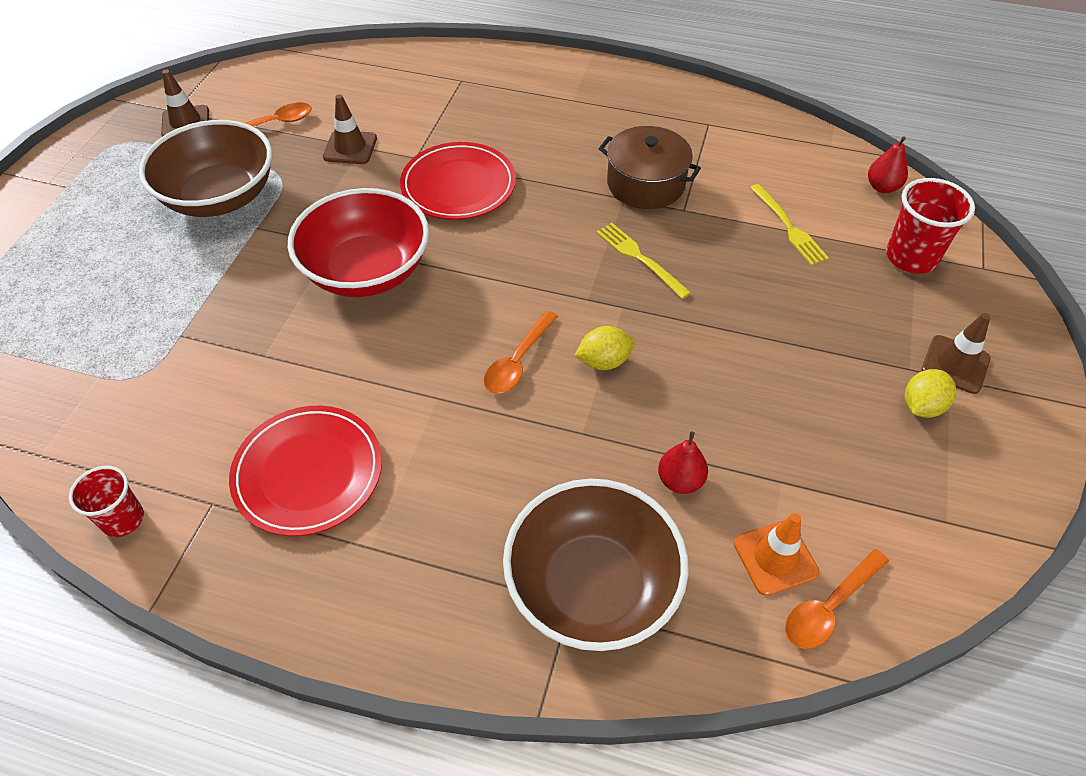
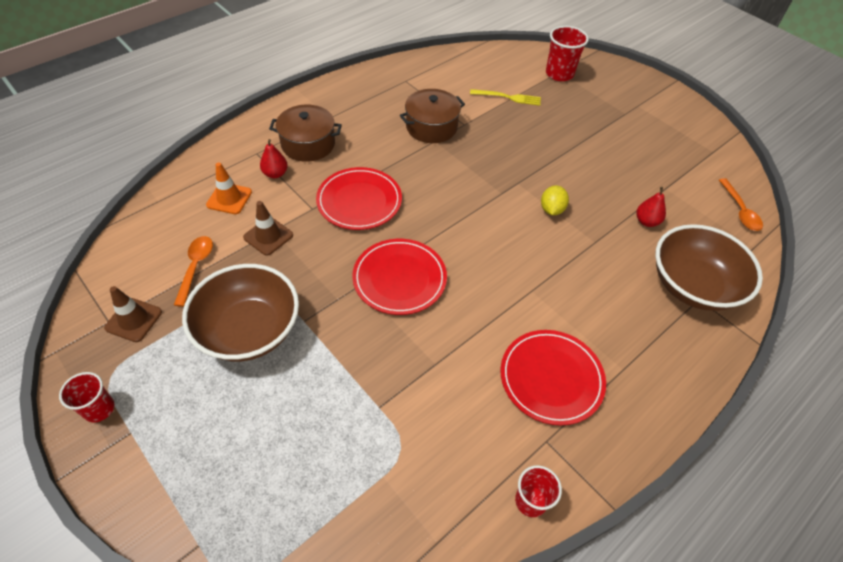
camera: 60 degrees left, 0 degrees up
(81, 156) = (99, 409): none -> red cup
(367, 271) = (399, 279): red bowl -> red plate
(511, 106) = (308, 144): none -> brown pot
(518, 361) = (527, 243): orange spoon -> none
(639, 258) = (486, 159): yellow fork -> none
(775, 558) = (707, 213): orange traffic cone -> orange traffic cone (229, 198)
(882, 187) = (507, 55): red pear -> red pear (275, 174)
(921, 406) = (649, 122): yellow lemon -> none
(955, 364) = (632, 100): brown traffic cone -> none

